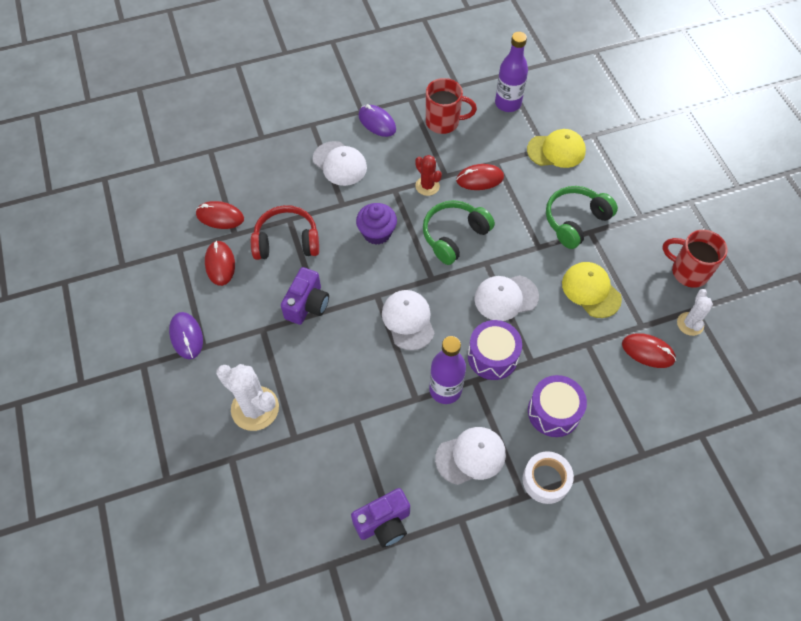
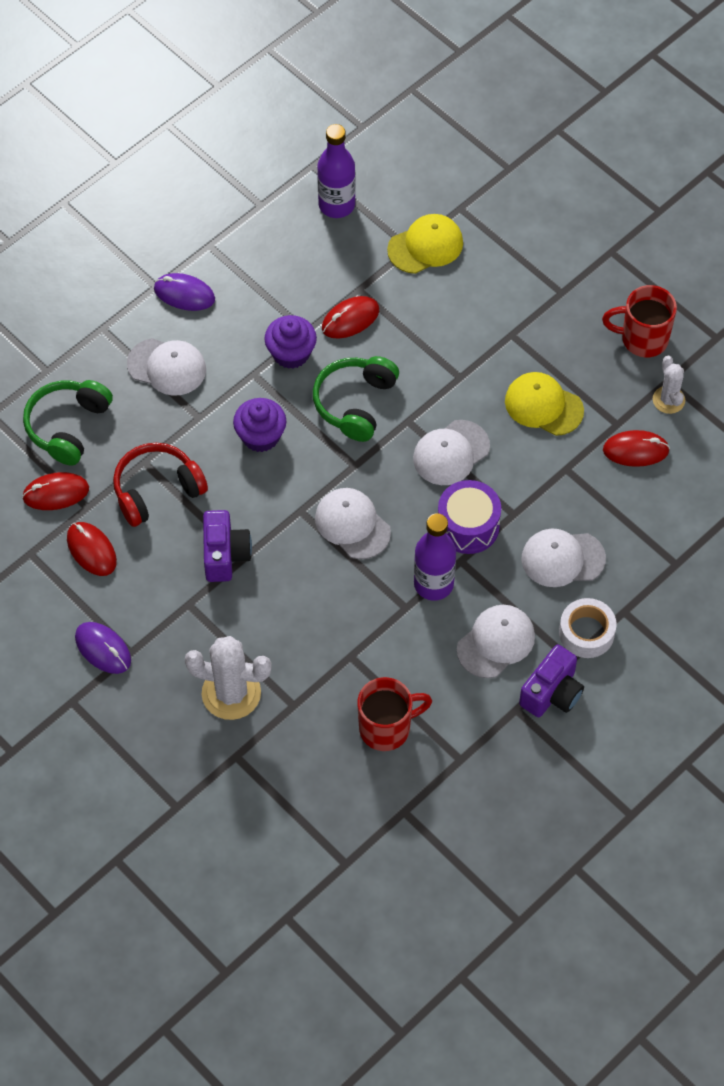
camera: 25 degrees left, 0 degrees up
(384, 523) = (438, 748): purple camera -> purple camera (552, 693)
(427, 186) = (291, 353): red cactus -> purple cupcake
(443, 122) = (268, 261): red mug -> red mug (386, 728)
(553, 412) = (562, 558): purple drum -> white cap
(575, 221) = (489, 328): green headphones -> green headphones (68, 426)

